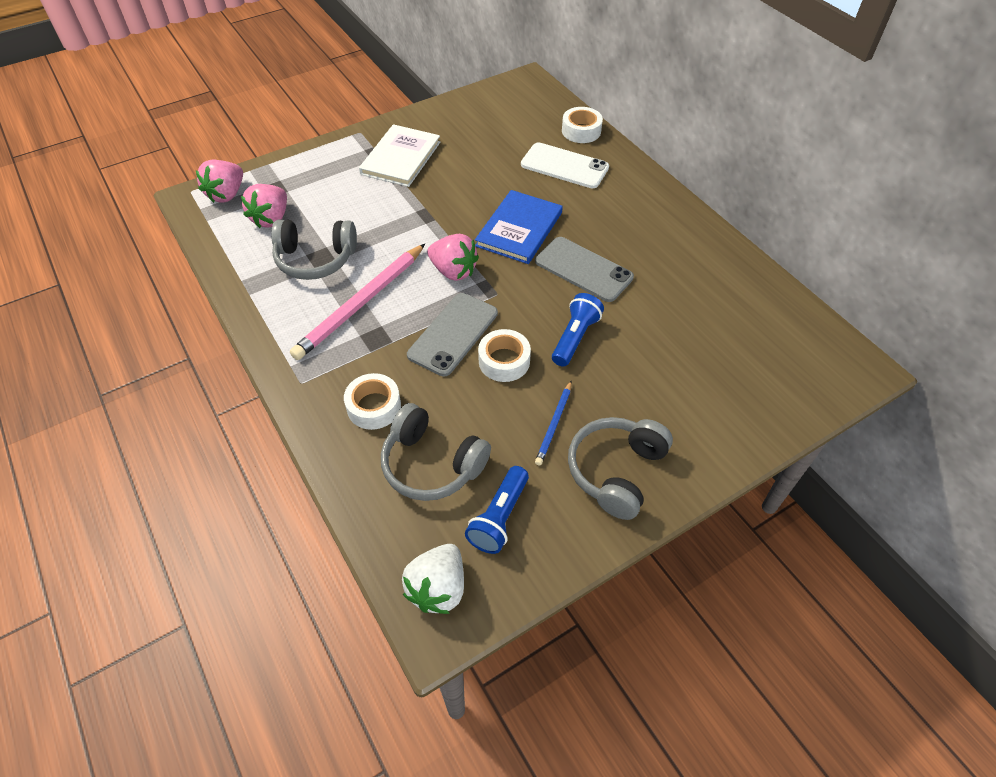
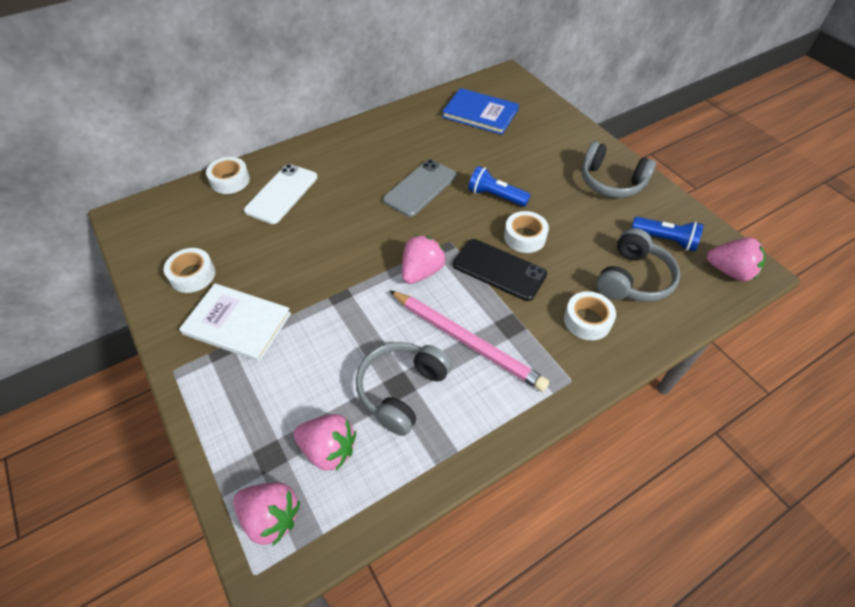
camera: 90 degrees left, 0 degrees up
(315, 259) = (402, 390): grey headphones -> grey headphones turned 150 degrees counterclockwise
(438, 588) = (729, 271): white strawberry -> pink strawberry
(453, 334) = (499, 269): grey phone -> black phone
(456, 127) = (192, 275): none -> white tape
(519, 229) = (367, 226): blue book -> blue book (480, 113)
(554, 424) = (580, 210): blue pencil -> none

